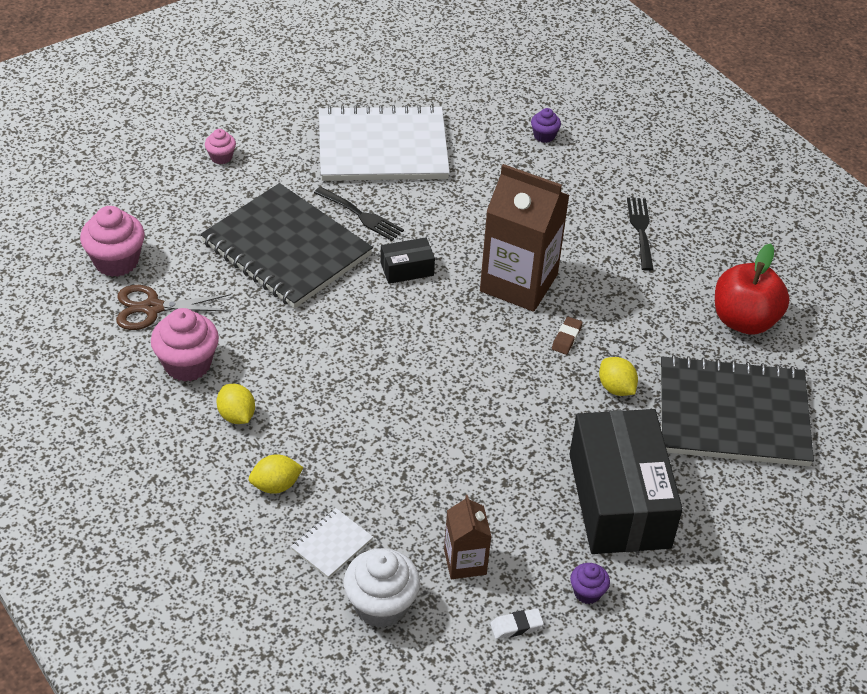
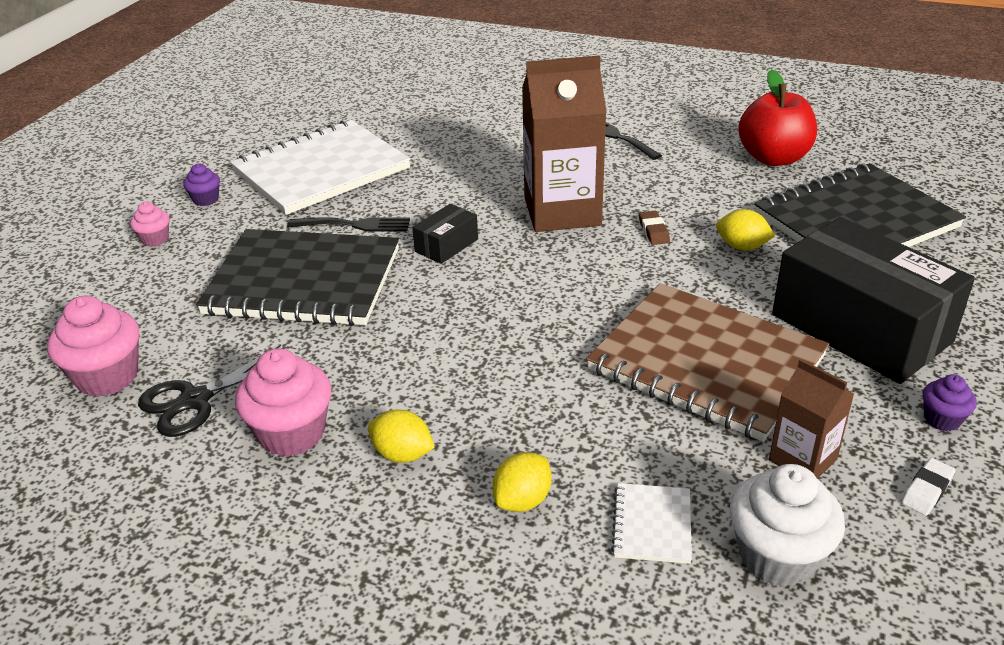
camera: 30 degrees left, 10 degrees down
(152, 308) = (195, 400): brown scissors -> black scissors
(481, 463) = (706, 363): none -> brown notebook
(544, 136) = (461, 111): purple cupcake -> purple cupcake (206, 199)

